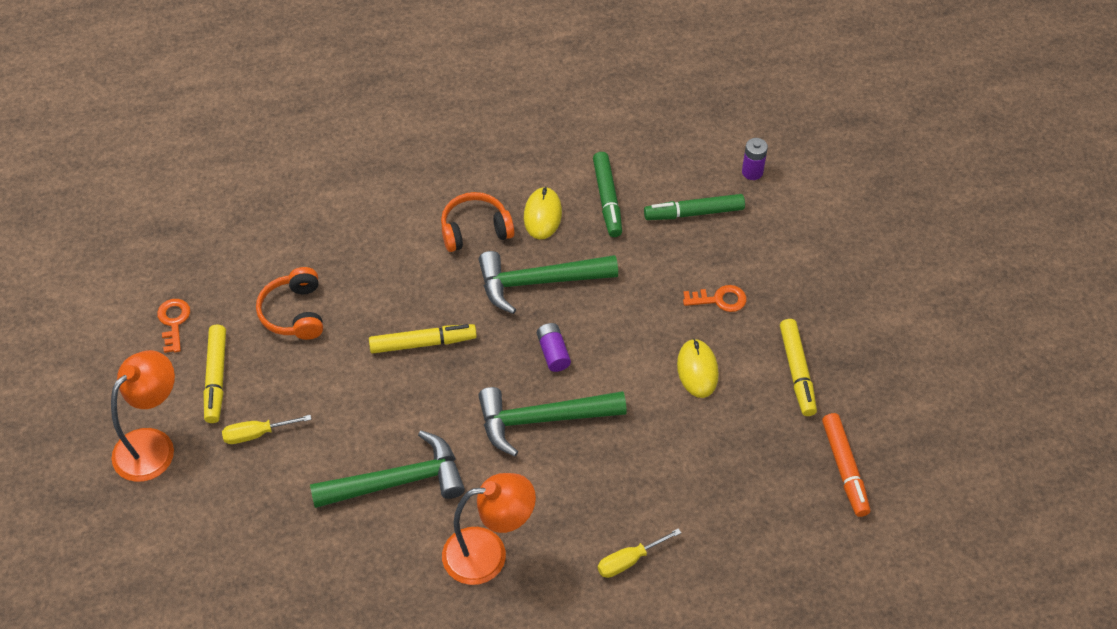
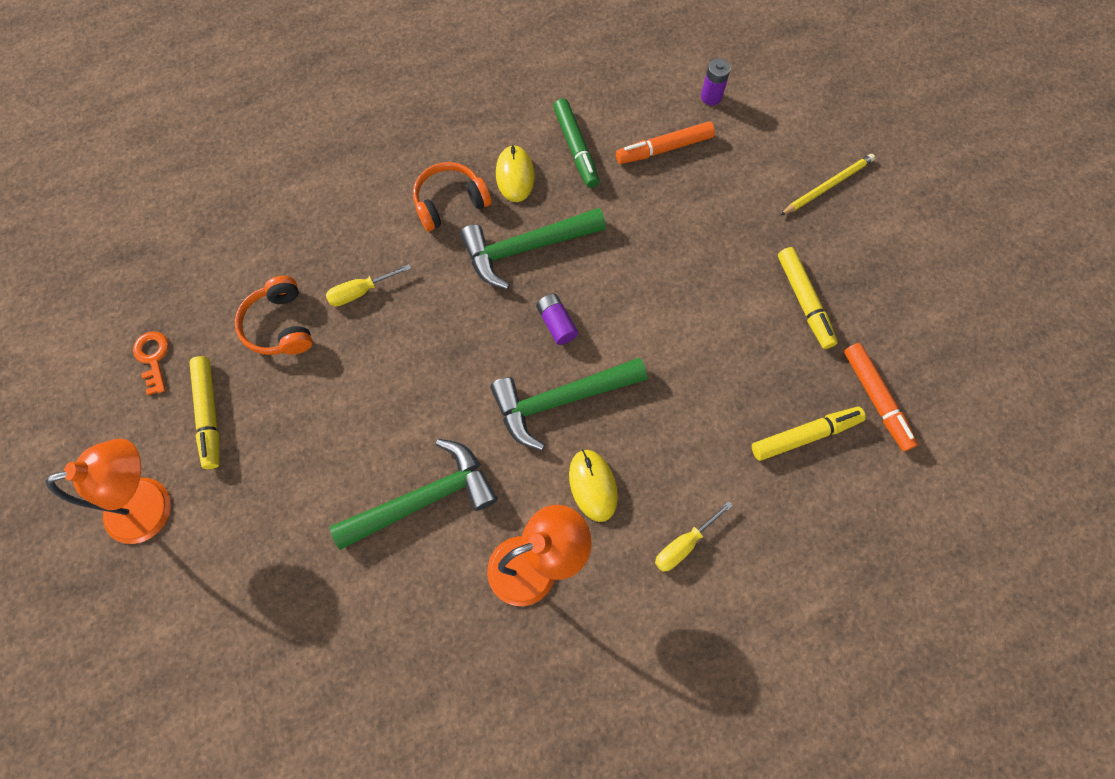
camera: 10 degrees left, 15 degrees up
(153, 445) = (153, 505): orange lamp -> orange lamp turned 45 degrees clockwise
(257, 434) = (264, 471): yellow screwdriver -> yellow screwdriver (361, 291)
(423, 343) = (421, 336): yellow marker -> yellow marker (805, 435)
(694, 213) = (664, 149): green marker -> orange marker
(697, 370) = (705, 317): yellow mouse -> yellow mouse (593, 485)
(720, 300) = (710, 237): orange key -> none
(847, 272) = (827, 186): none -> yellow pencil

